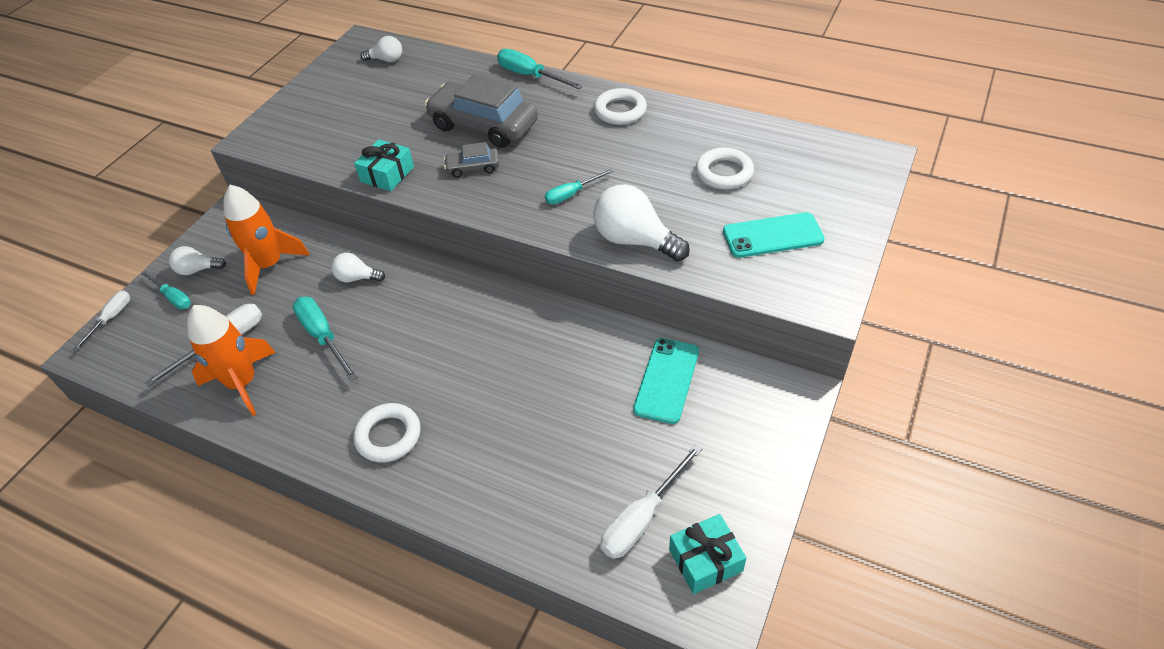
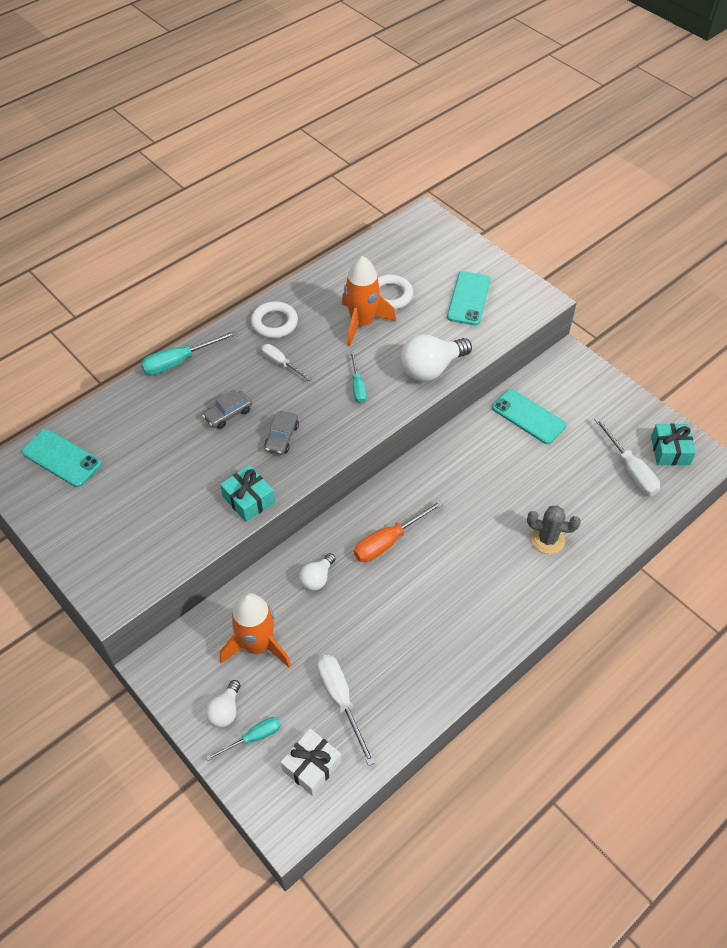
camera: 70 degrees left, 5 degrees up
(111, 319) = (250, 800): white screwdriver -> white screwdriver (281, 363)
(150, 347) = (311, 766): none -> white gift
(242, 383) = (397, 690): orange rocket -> orange rocket (362, 323)
(323, 336) = (375, 618): turquoise screwdriver -> none
(386, 60) = (61, 458): white light bulb -> turquoise phone
(388, 436) = (503, 594): white ring -> none
(423, 314) = (388, 541): none -> orange screwdriver
(483, 125) = (228, 414): grey car -> grey car, size x0.47
(484, 456) = (547, 539): none -> grey cactus

